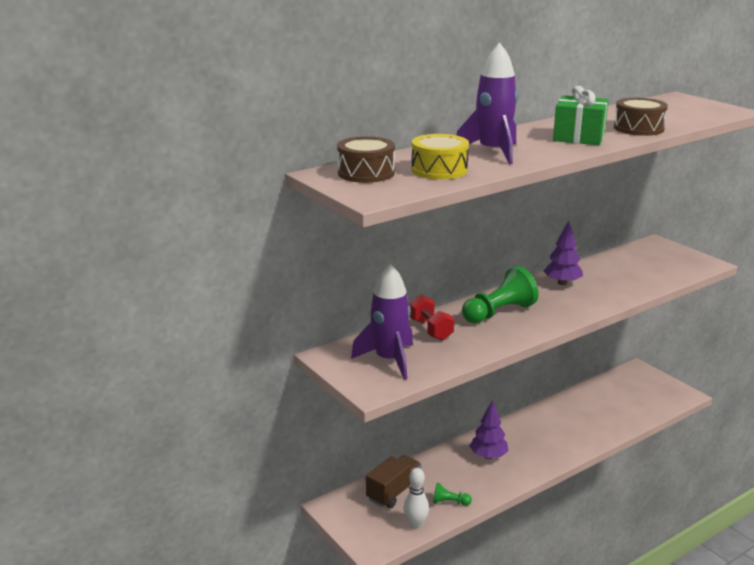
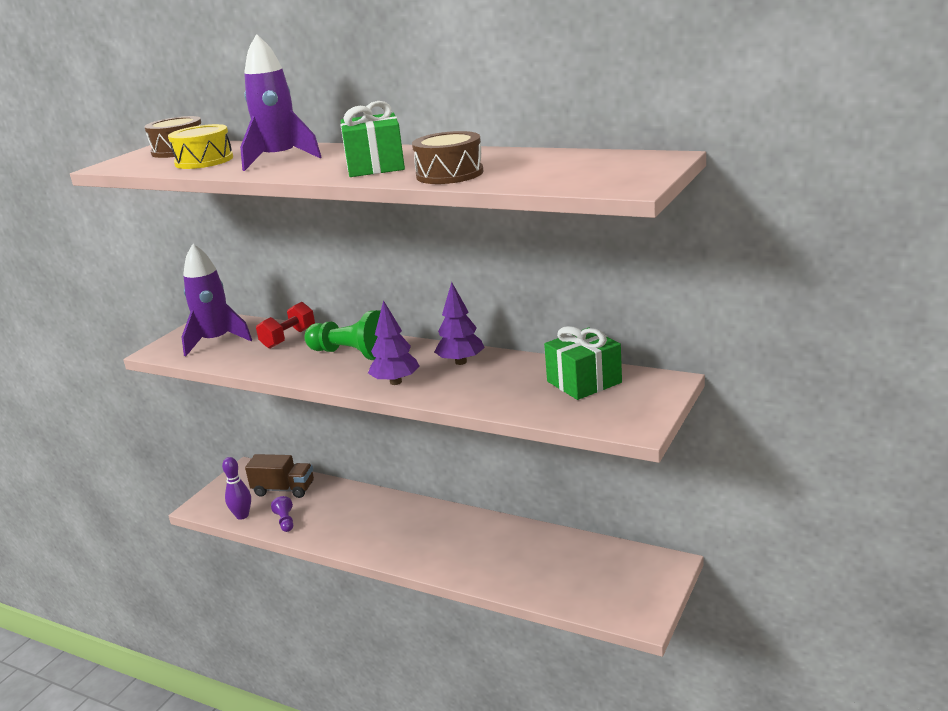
camera: 65 degrees right, 0 degrees up
(415, 525) = (242, 515): white bowling pin -> purple bowling pin
(449, 502) = (285, 521): green pawn -> purple pawn
(488, 456) = (377, 518): purple tree -> purple tree (395, 382)
(635, 260) = (584, 382): none -> green gift

